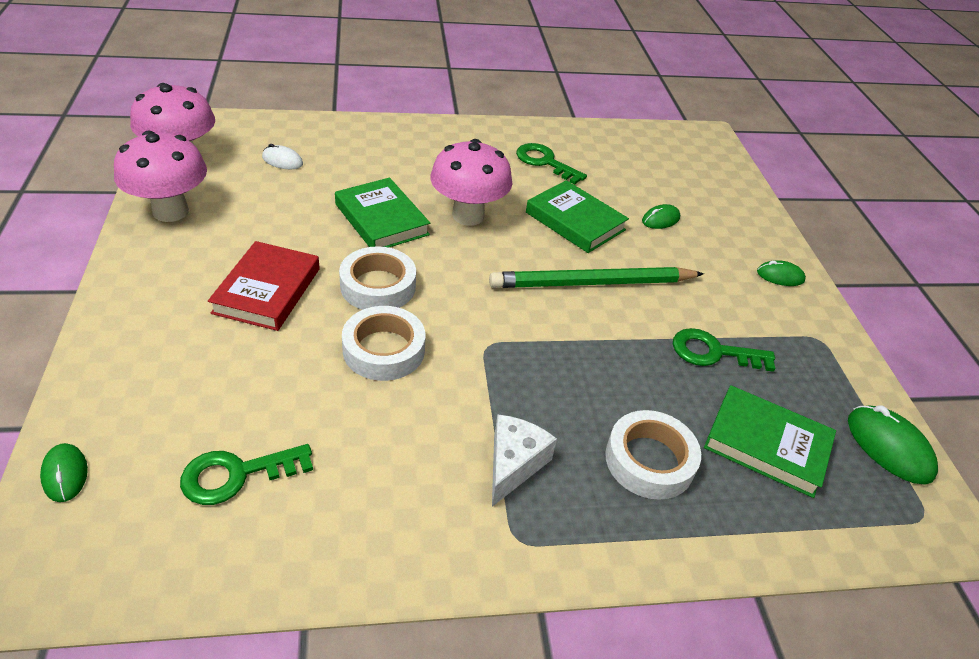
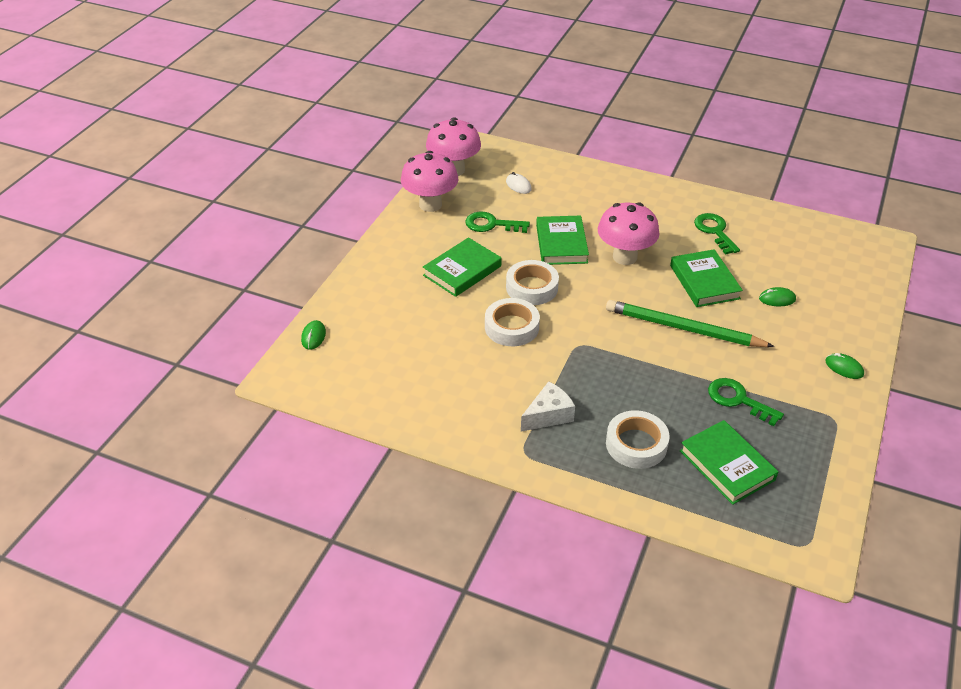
camera: 35 degrees right, 0 degrees up
(237, 475) = (394, 366): green key -> green key (491, 224)
(267, 290) = (462, 271): red book -> green book
(889, 447) = (821, 500): green mouse -> none

